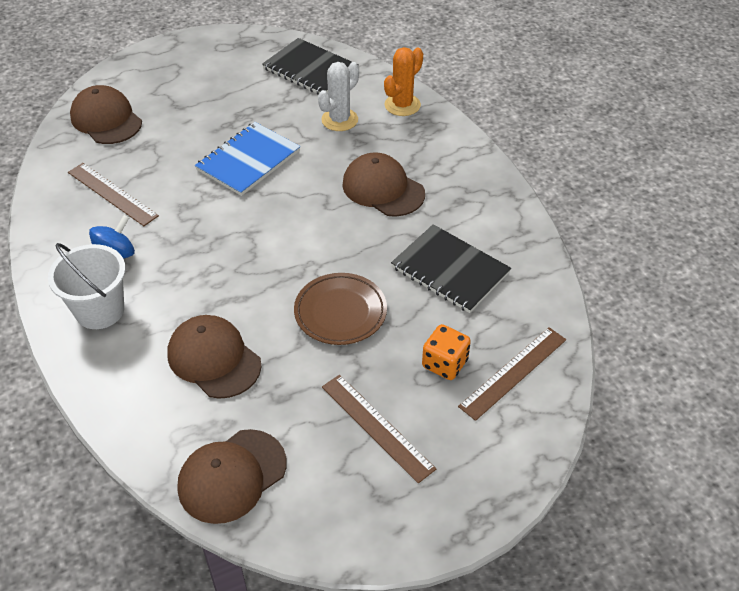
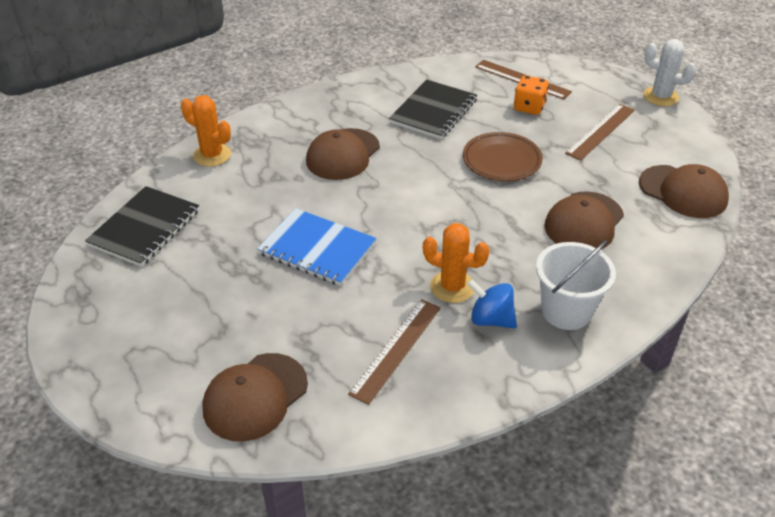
camera: 100 degrees left, 5 degrees down
(165, 238) = (452, 287): none -> orange cactus
(339, 120) = (240, 193): white cactus -> white cactus (660, 97)

